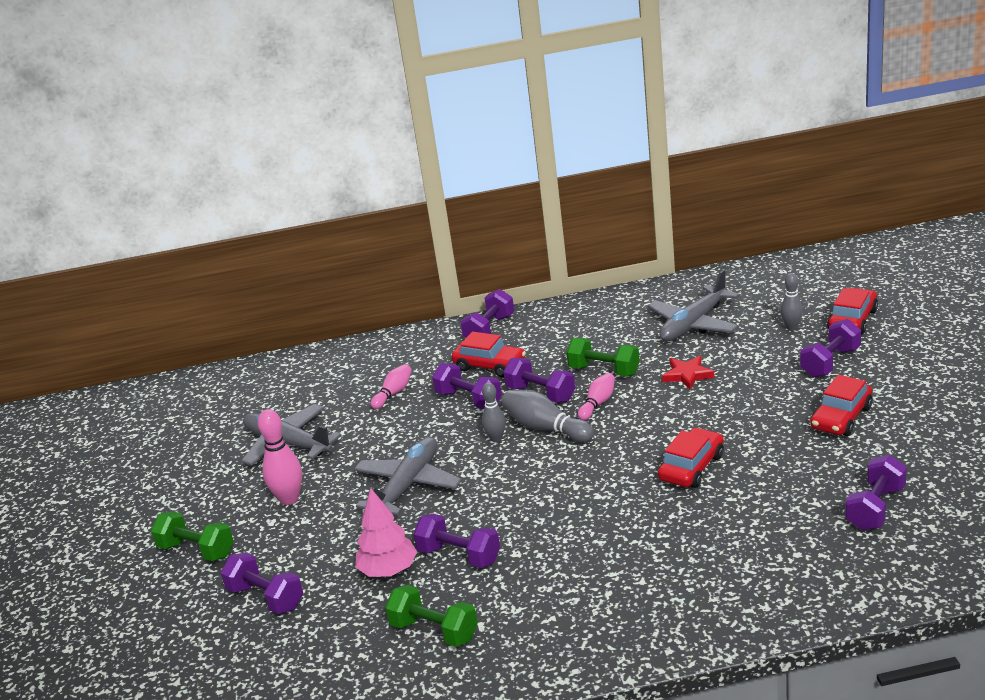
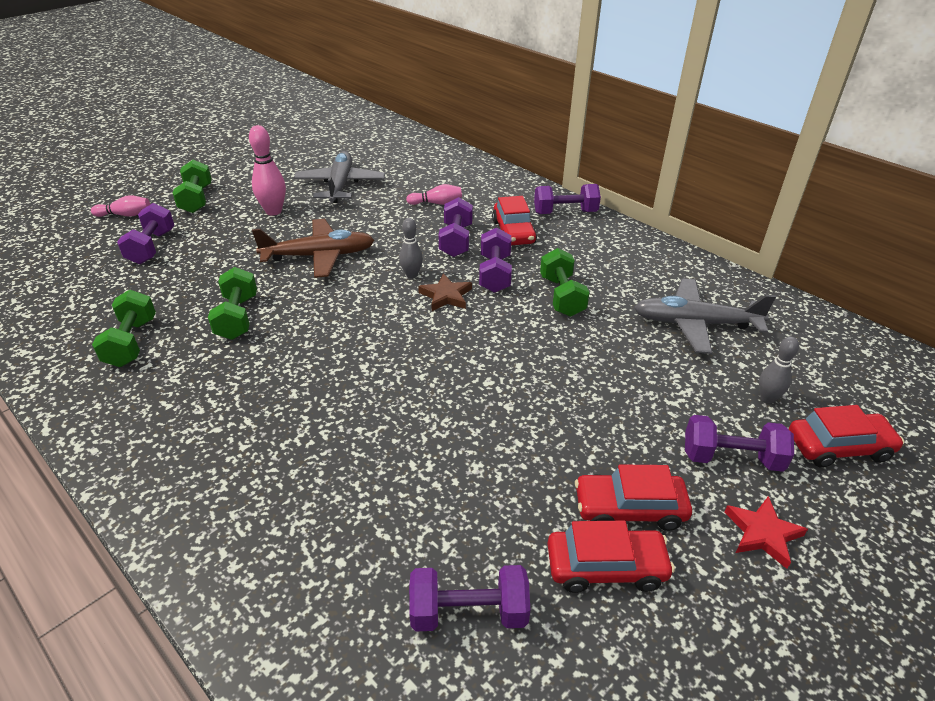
camera: 50 degrees right, 10 degrees up
(388, 570) = (204, 289): pink tree -> none
(408, 485) = (319, 256): grey plane -> brown plane
(459, 556) = (237, 317): purple dumbbell -> green dumbbell
(545, 428) = (446, 296): grey bowling pin -> brown star
(598, 403) = (507, 312): pink bowling pin -> pink bowling pin (125, 215)
(687, 375) = (603, 352): red star -> red star (762, 533)
(691, 467) = (448, 414): red car -> red car (606, 567)

